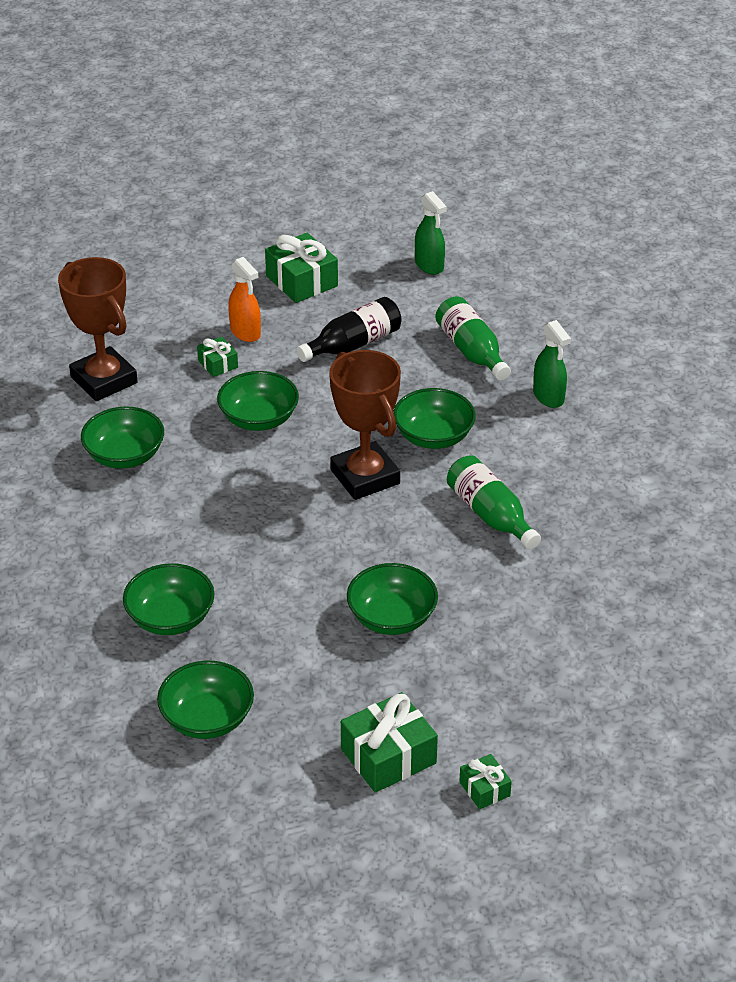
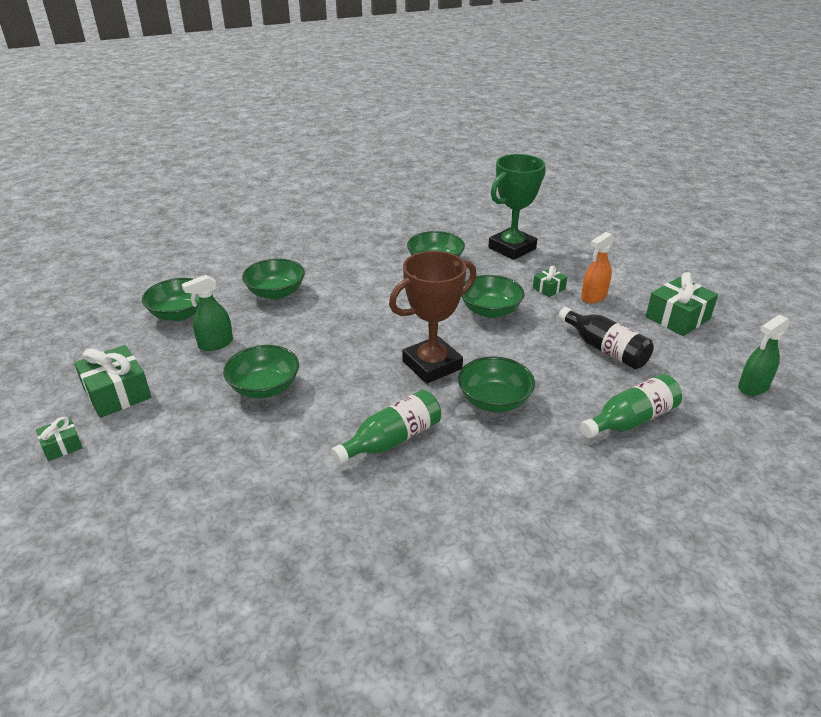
camera: 85 degrees right, 5 degrees down
(104, 380) = (512, 248): brown trophy -> green trophy
(548, 397) = (581, 478): green spray bottle -> green spray bottle (215, 344)

